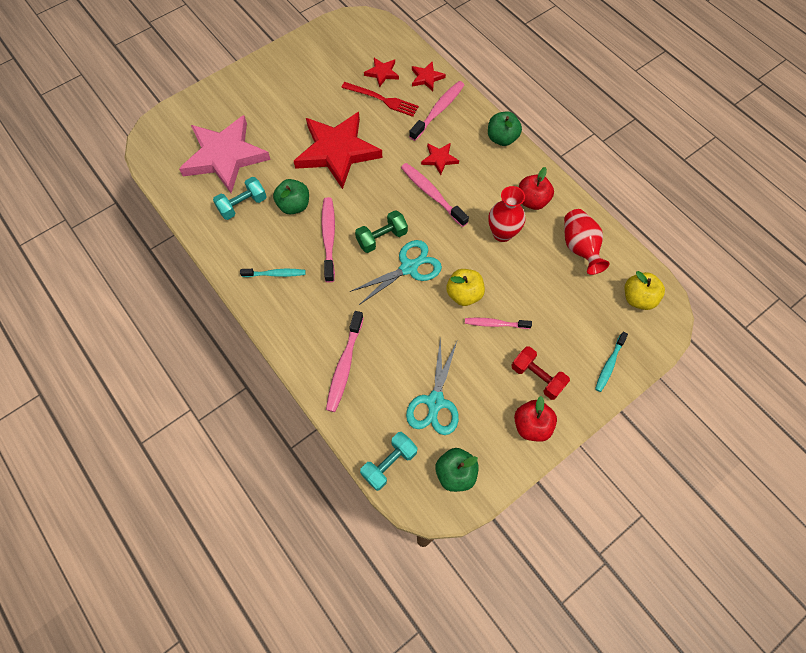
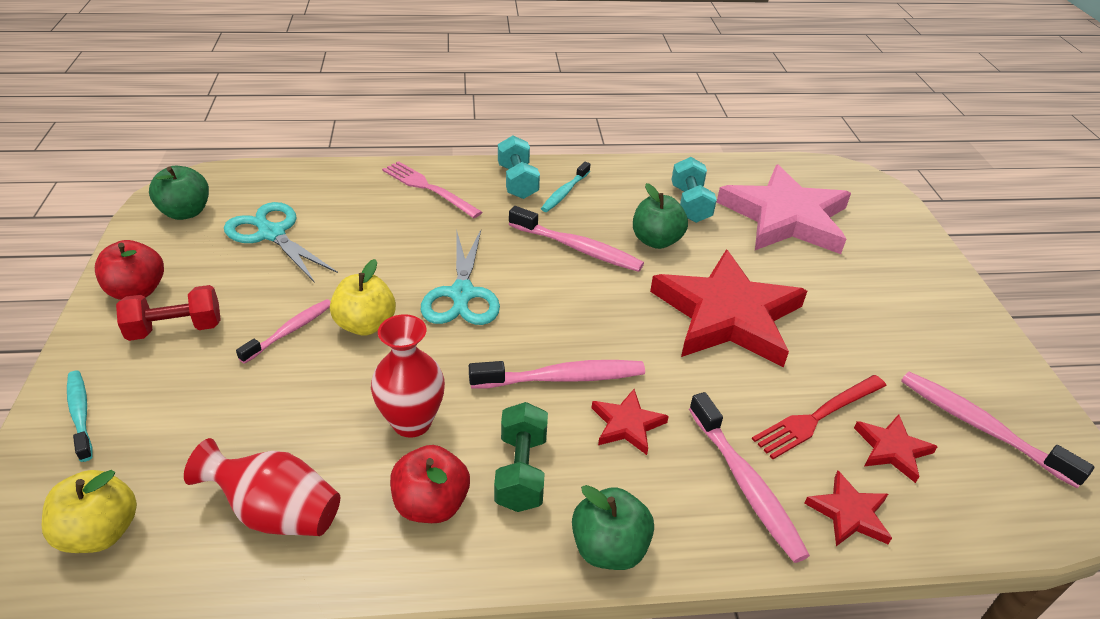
camera: 120 degrees right, 25 degrees down
(325, 351) = (429, 188): none -> pink fork
(344, 366) = (396, 194): pink toothbrush -> pink toothbrush (980, 427)
(382, 238) = (533, 291): green dumbbell -> green dumbbell (521, 471)
(389, 463) = (260, 178): turquoise dumbbell -> turquoise dumbbell (517, 182)

